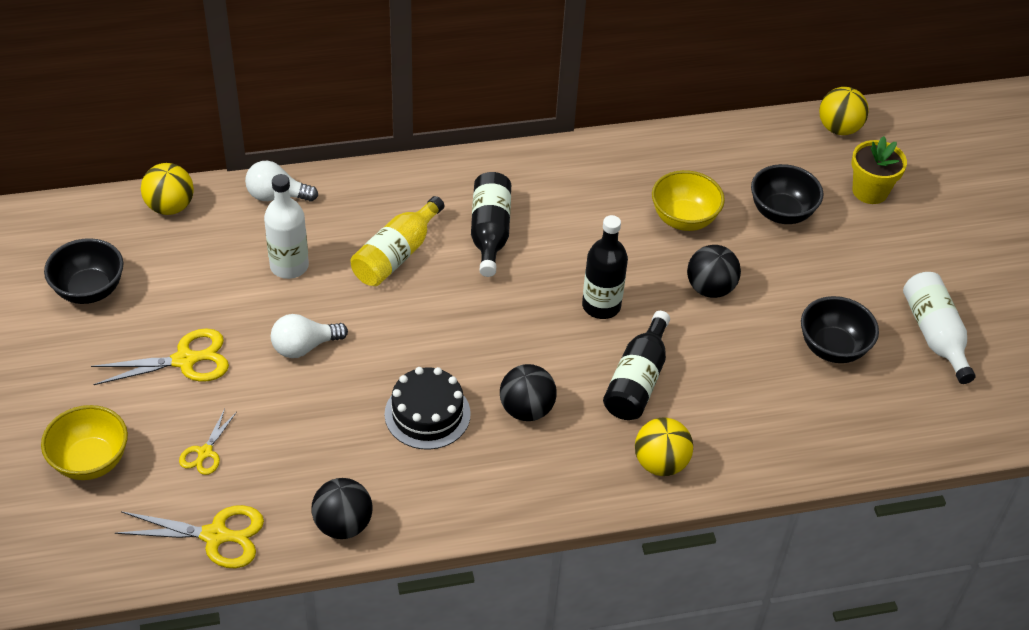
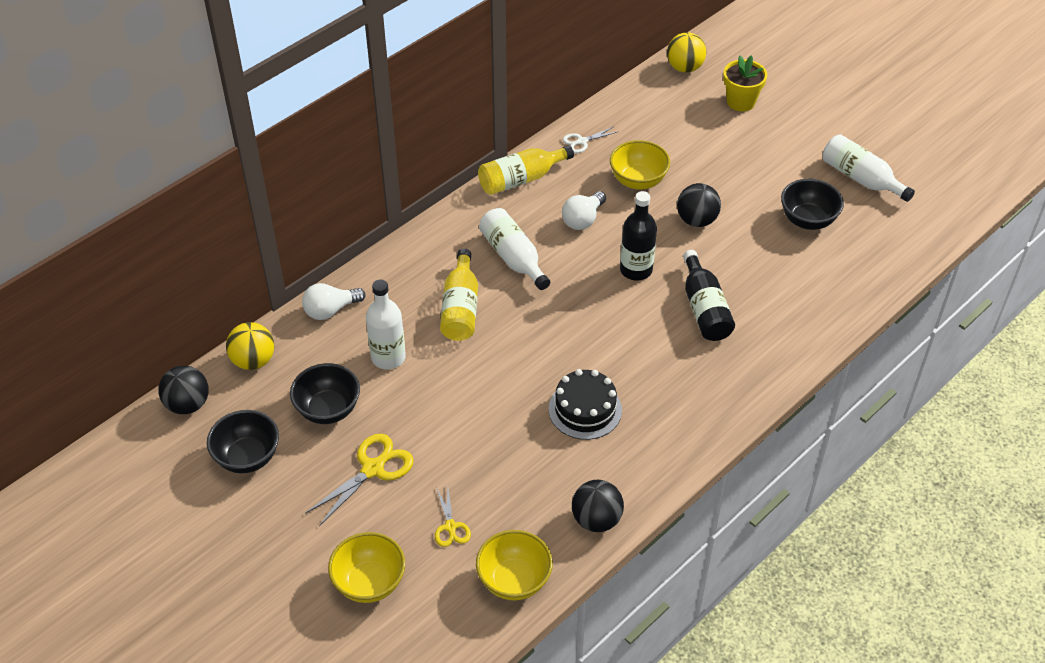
camera: 30 degrees left, 0 degrees up
(216, 535) = (514, 580): yellow scissors -> yellow bowl
(304, 347) = (454, 410): white light bulb -> white light bulb (583, 219)
(490, 232) = (513, 257): black bottle -> white bottle
(526, 409) = (649, 369): black ball -> black ball (188, 404)
(566, 161) = (521, 179): none -> yellow bottle
(660, 153) = (581, 142): none -> white scissors
(660, 463) = (767, 356): yellow ball -> none
(781, 213) = (697, 144): black bowl -> black bowl (328, 409)

